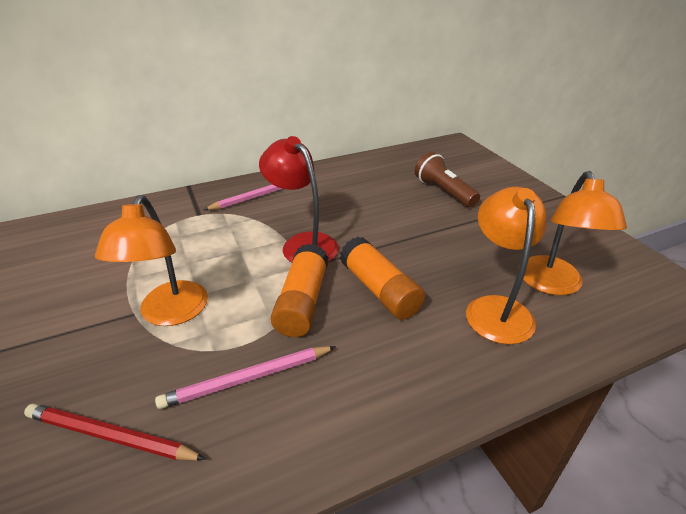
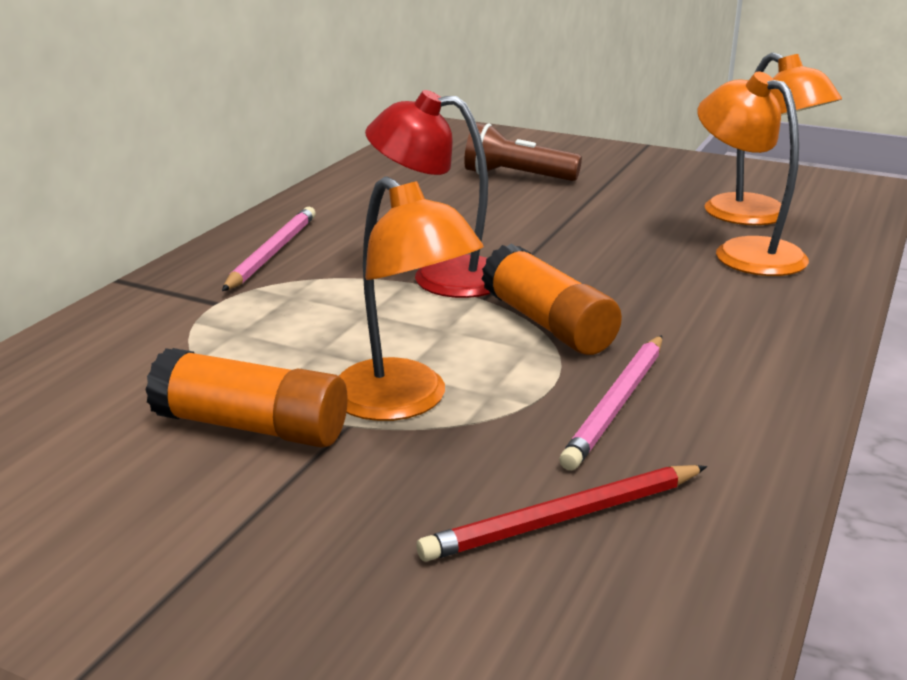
camera: 40 degrees left, 10 degrees down
(379, 290) = (611, 281): orange glue stick -> orange glue stick (251, 427)

